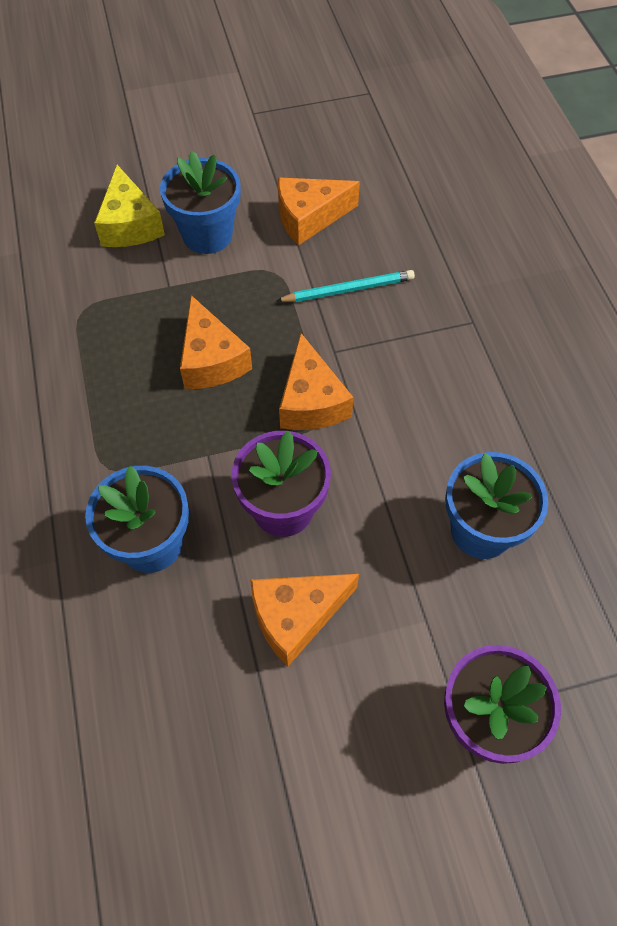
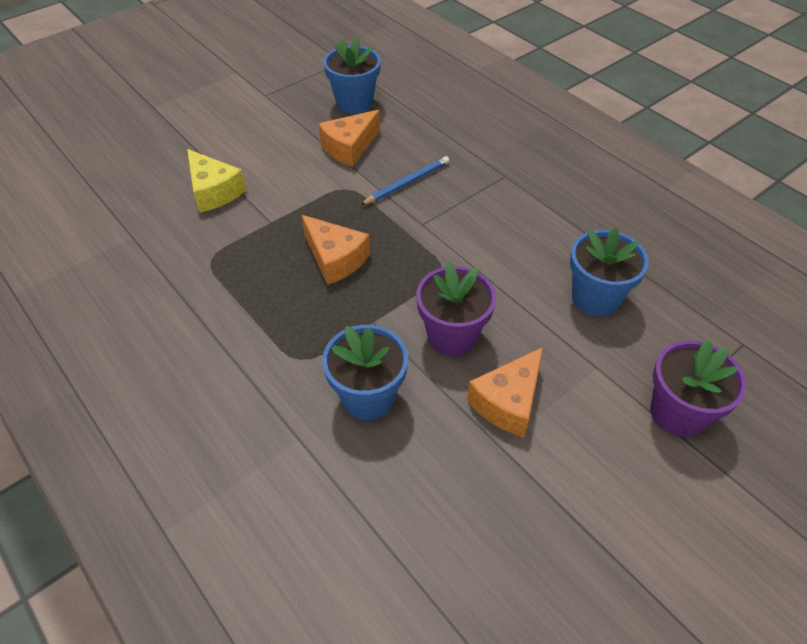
camera: 25 degrees left, 10 degrees down
(207, 235) = (280, 180): blue flower pot -> blue flower pot (354, 103)
(311, 401) = (427, 260): orange cheese -> none
(348, 289) = (407, 183): turquoise pencil -> blue pencil

